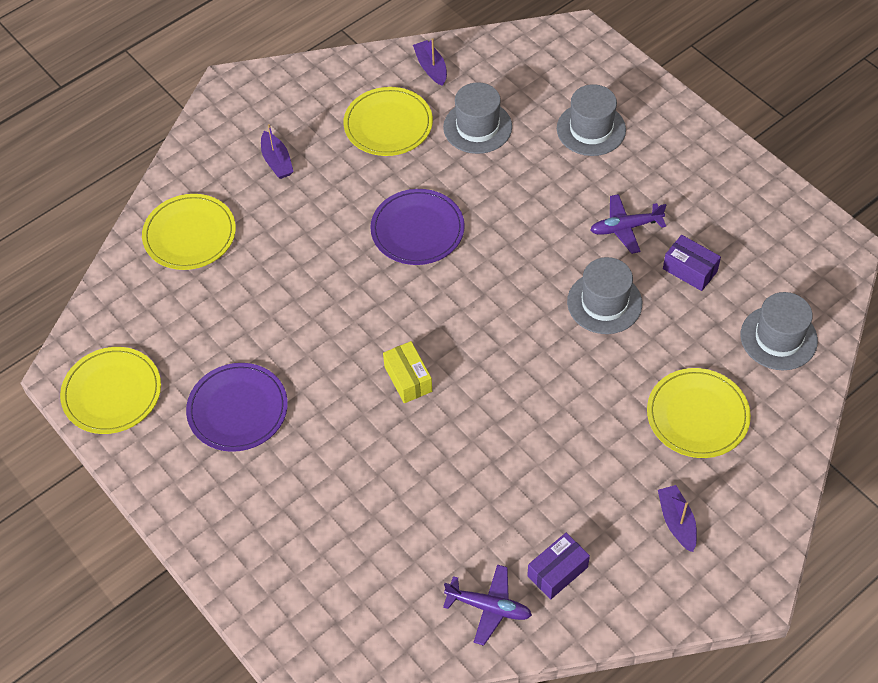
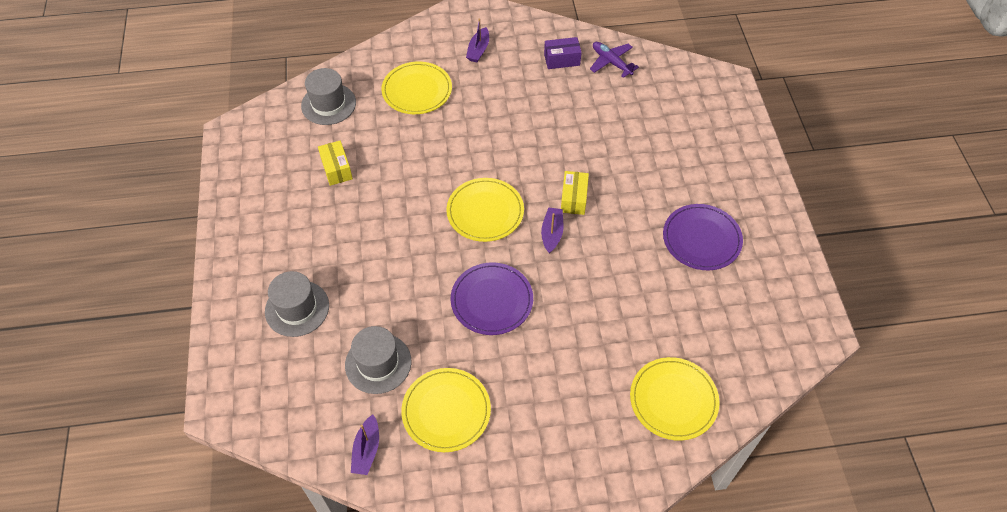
camera: 150 degrees left, 0 degrees up
(112, 392) = (789, 298): yellow plate -> yellow plate (485, 211)
(277, 161) = (562, 430): purple boat -> purple boat (552, 233)
(604, 303) = (409, 178): grey hat -> none
(625, 228) = (348, 219): purple plane -> none
(690, 270) = (336, 169): purple box -> yellow box

